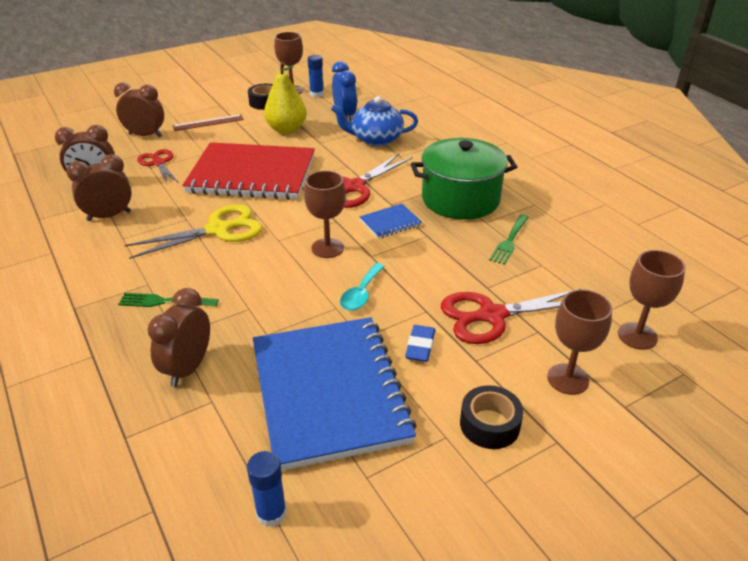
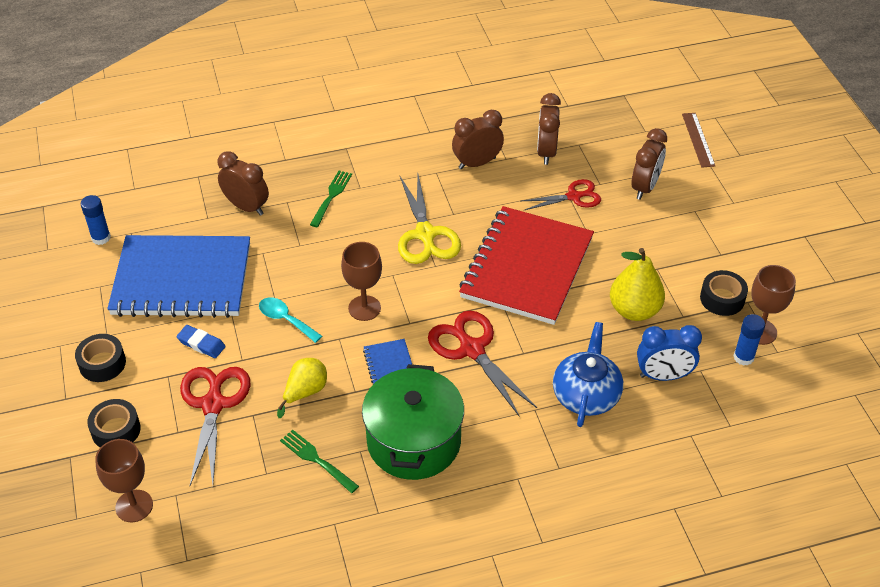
camera: 105 degrees right, 10 degrees up
(109, 216) = (477, 163): brown clock -> brown clock turned 105 degrees counterclockwise
(208, 123) = (668, 240): brown ruler -> brown ruler (698, 139)
(444, 262) = (305, 392): none -> yellow pear
(568, 379) = (116, 430): brown goblet -> black tape

